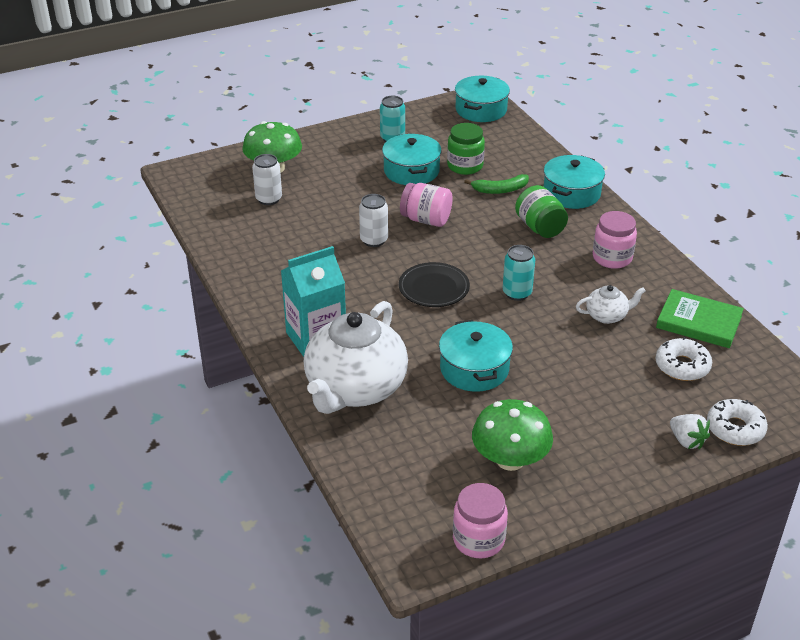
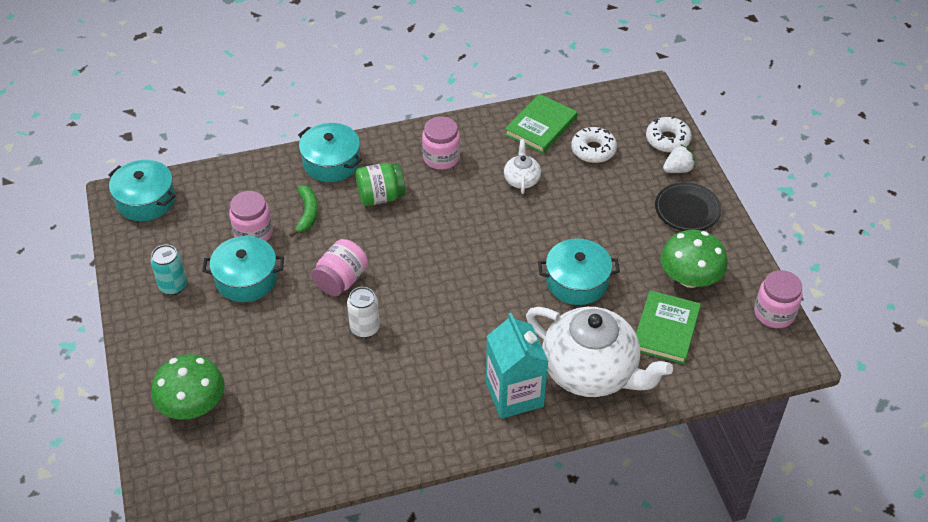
camera: 80 degrees left, 10 degrees up
(269, 199) = (257, 415): white can -> none
(426, 443) = (666, 329): none -> green book
(434, 288) = (456, 292): black plate -> black plate (687, 210)
(465, 166) = (253, 233): green jar -> pink jar
(517, 293) = (477, 233): turquoise can -> none

